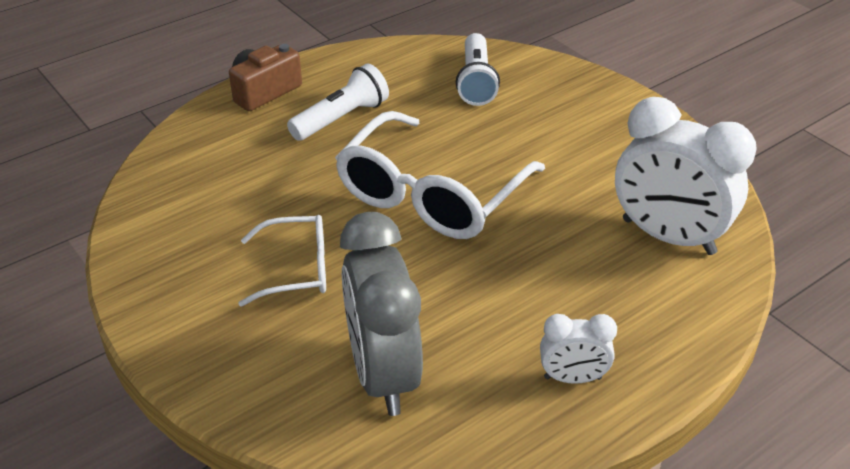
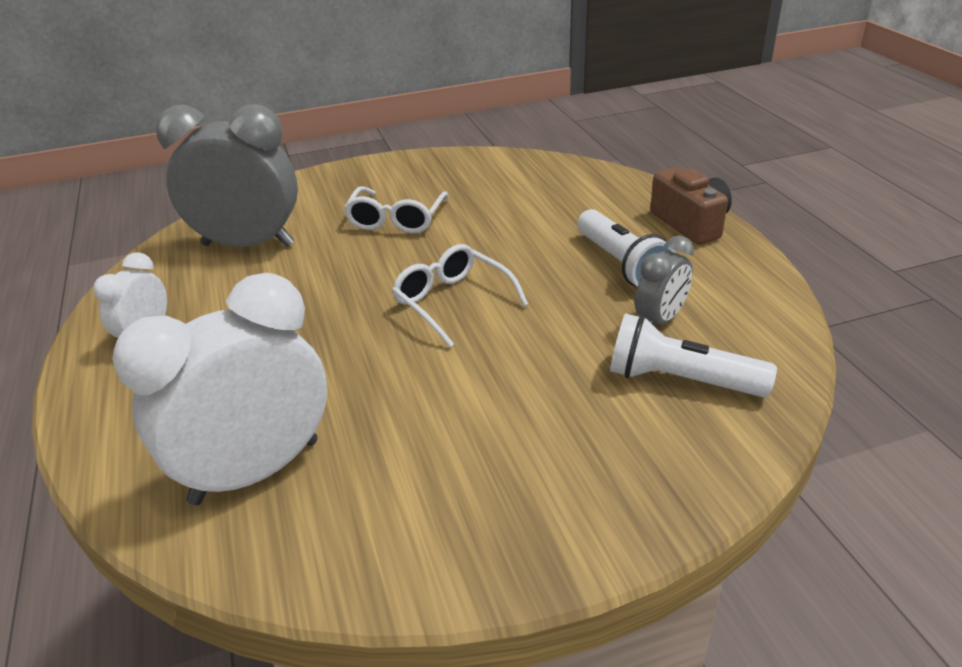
camera: 110 degrees right, 5 degrees down
(413, 94) = (660, 320): none -> grey clock
(431, 195) = (452, 302): white glasses -> white glasses, size x0.54

